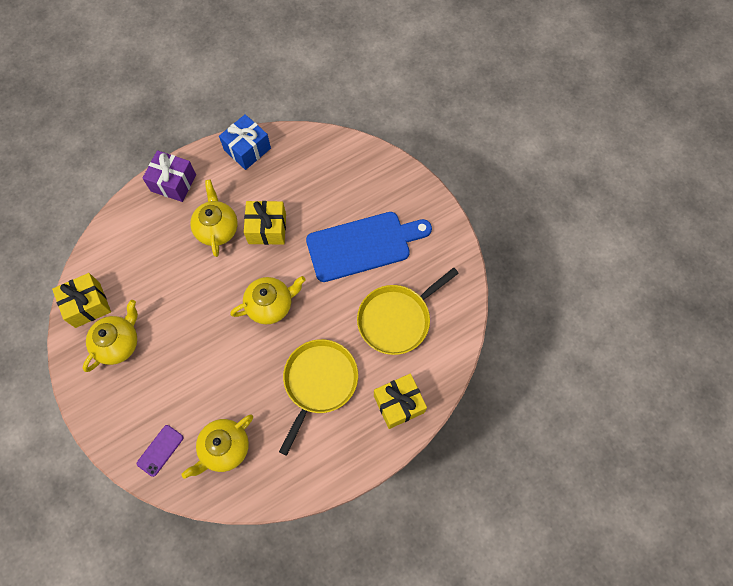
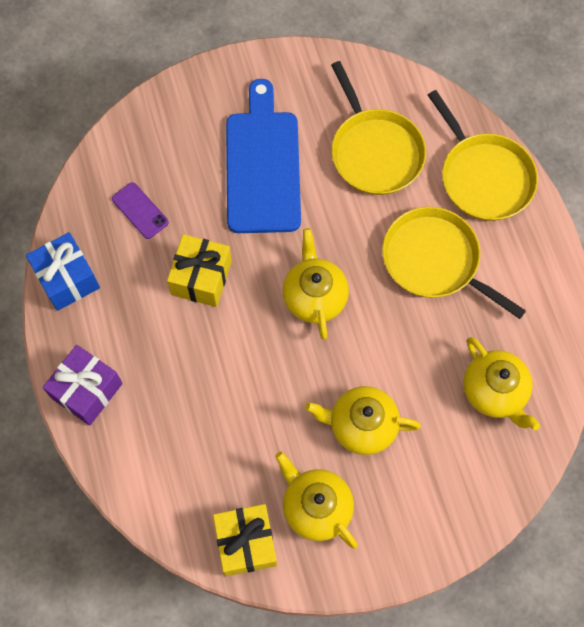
camera: 75 degrees left, 0 degrees up
(160, 450) = (480, 473): purple phone -> purple phone (140, 210)
(217, 228) = (180, 343): yellow teapot -> yellow teapot (361, 425)
(398, 404) = (483, 177): yellow gift -> yellow pan

